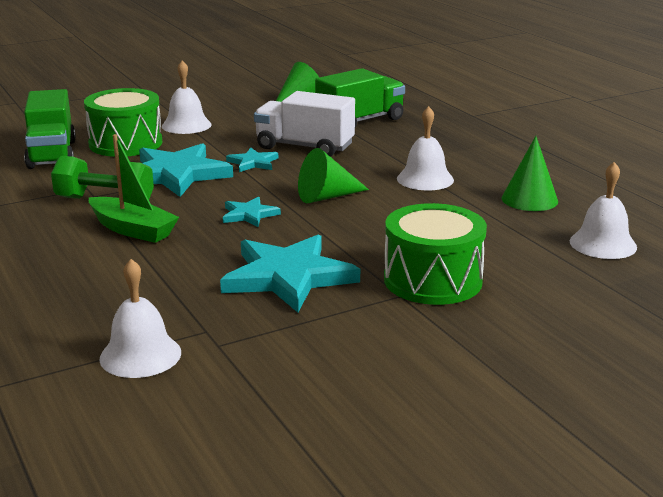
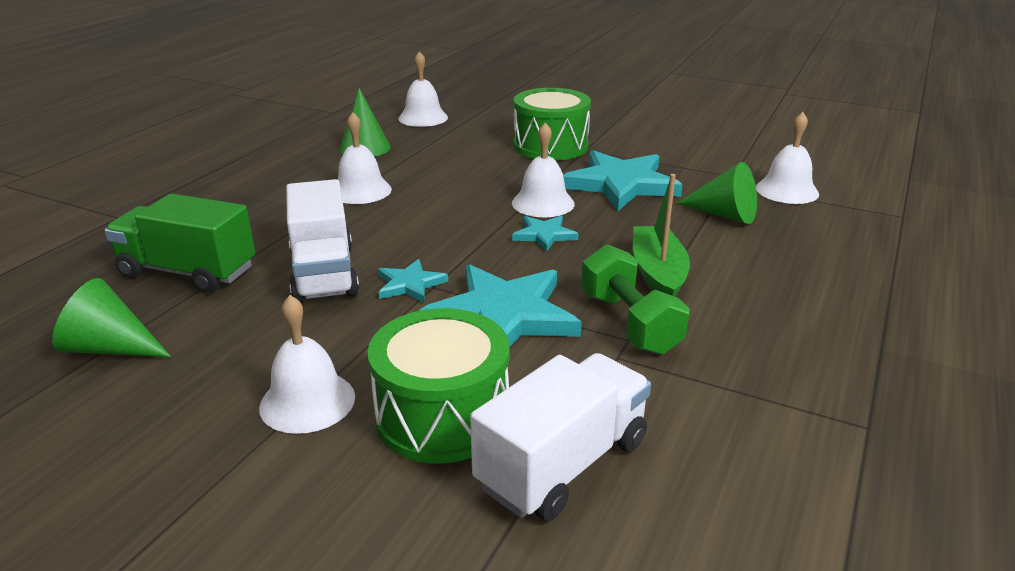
camera: 125 degrees left, 5 degrees up
(52, 154) = (562, 464): green truck -> white truck
(302, 232) = (543, 203): none -> white bell
(327, 197) = (457, 217): green cone -> green cone (724, 214)

